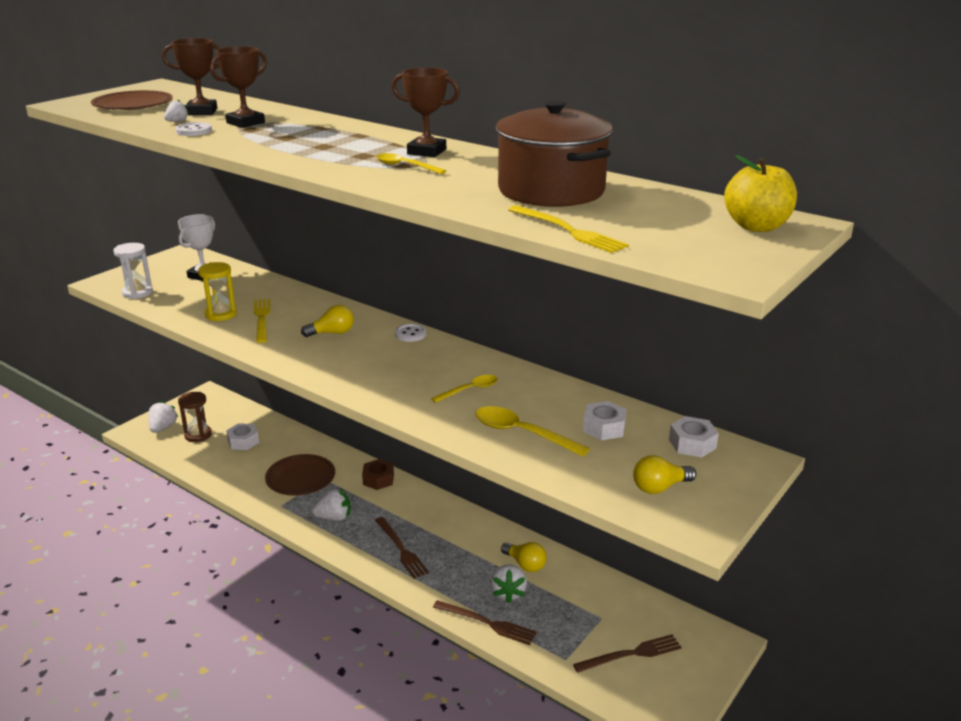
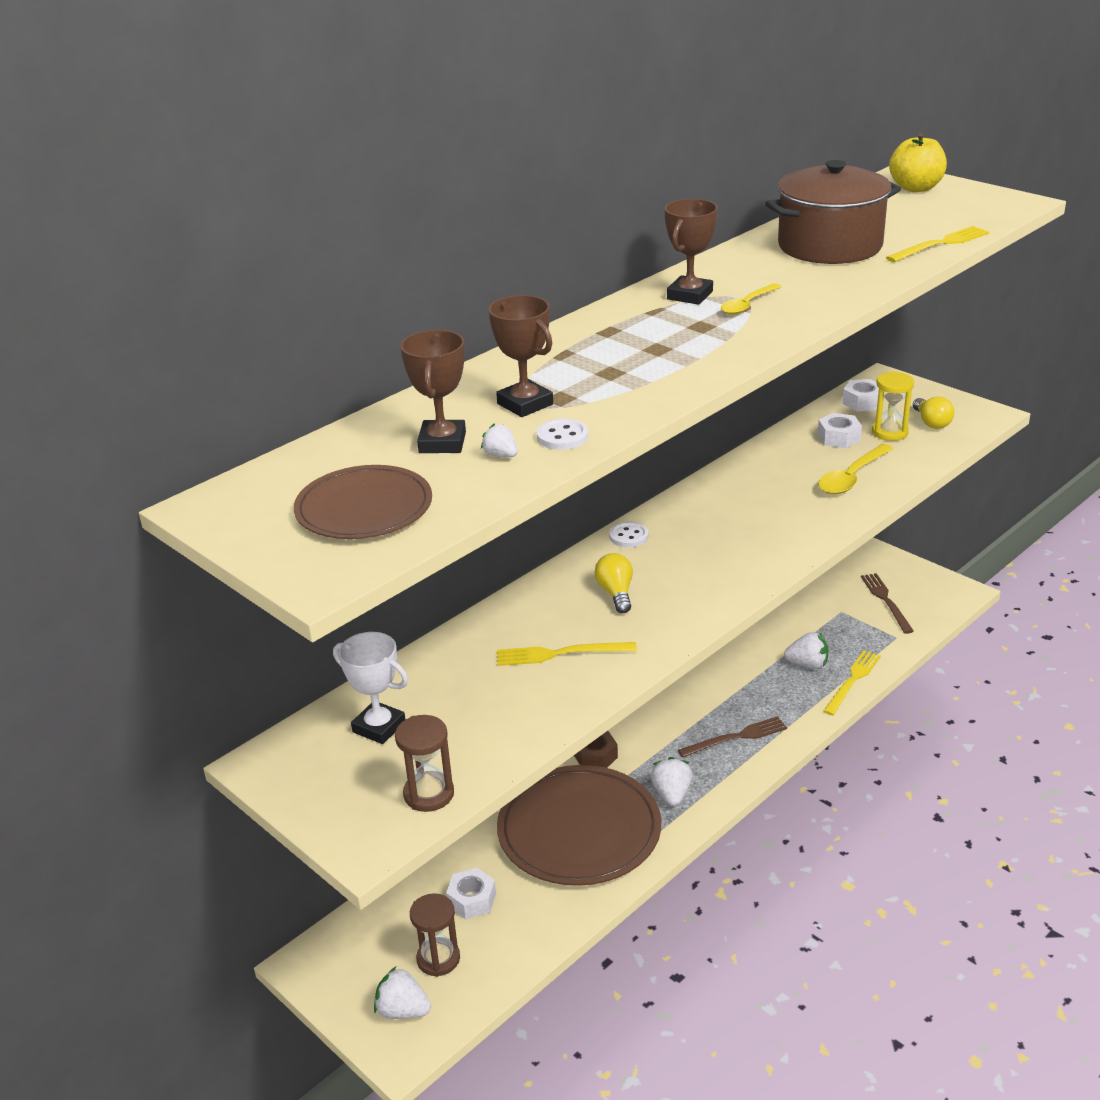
camera: 80 degrees left, 5 degrees up
(137, 293) = (429, 794): white hourglass -> brown hourglass
(221, 314) = (537, 693): yellow hourglass -> yellow hourglass (890, 432)
(300, 478) = (579, 830): brown plate -> brown plate, size x1.70
(469, 390) = (767, 502): yellow spoon -> none
(487, 623) = (852, 680): brown fork -> yellow fork
(525, 564) = (764, 650): yellow light bulb -> none

